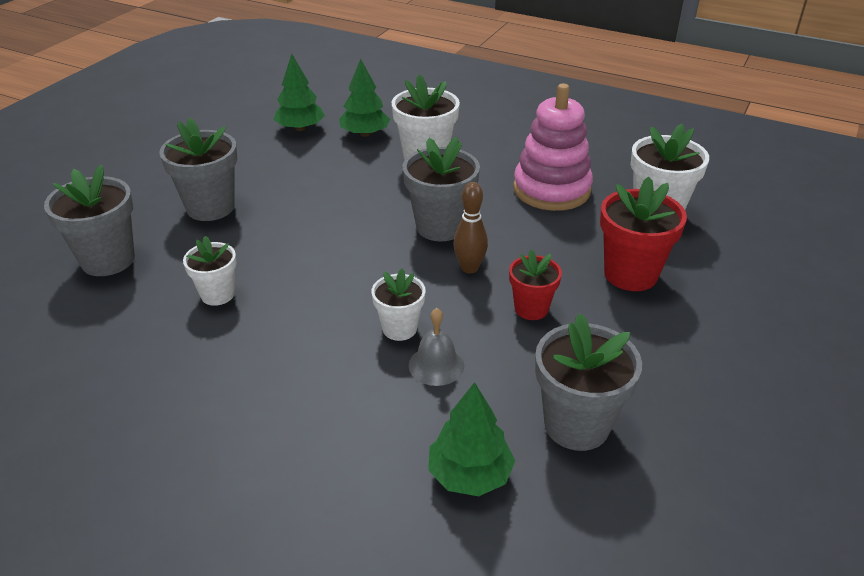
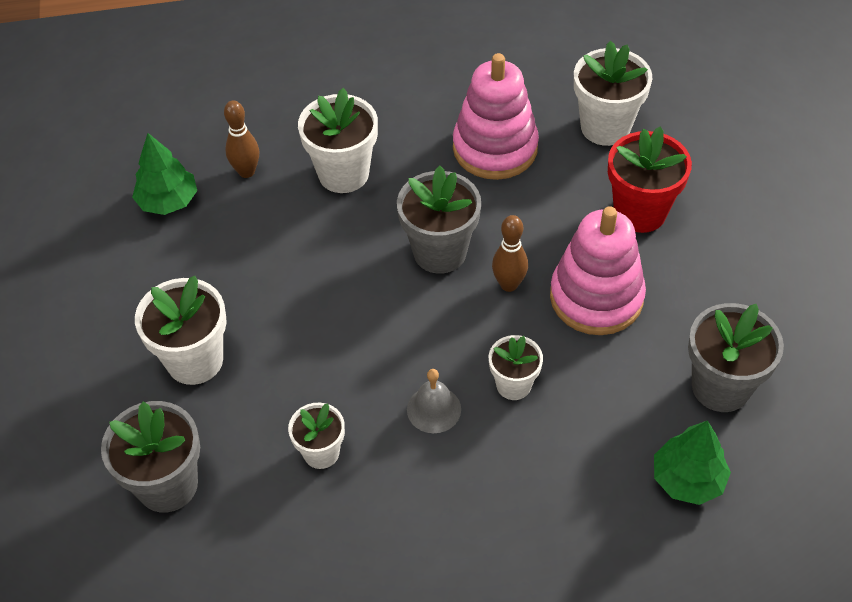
camera: 35 degrees left, 15 degrees up
(210, 207) = (195, 360): grey flower pot -> white flower pot
(365, 134) = (246, 172): green tree -> brown bowling pin
(436, 365) = (576, 401): grey bell -> grey bell (434, 409)
(531, 309) = (596, 297): red flower pot -> pink stacking toy

